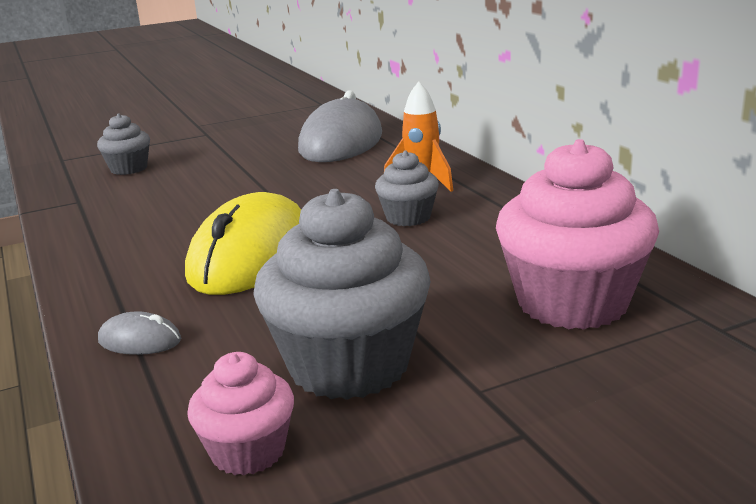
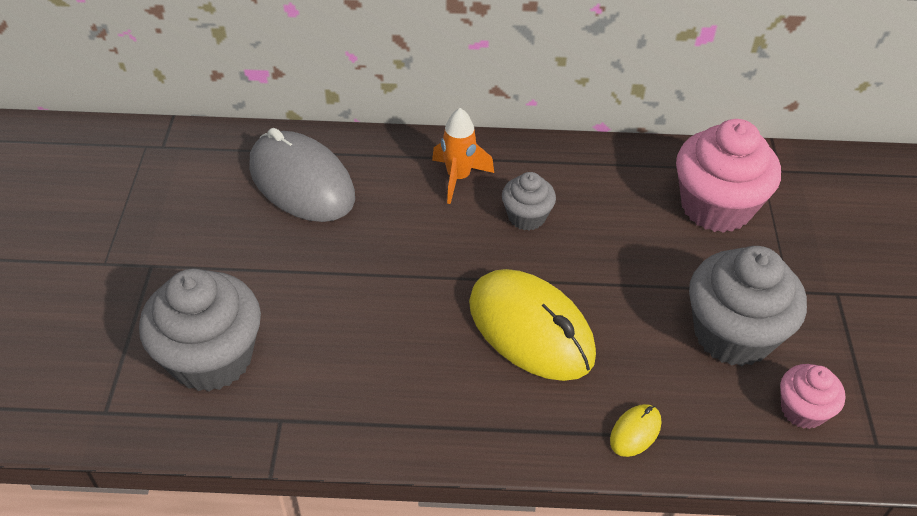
camera: 65 degrees left, 25 degrees up
(129, 169) = (211, 358): grey cupcake -> grey cupcake, size x1.90
(139, 340) = (635, 432): grey mouse -> yellow mouse

